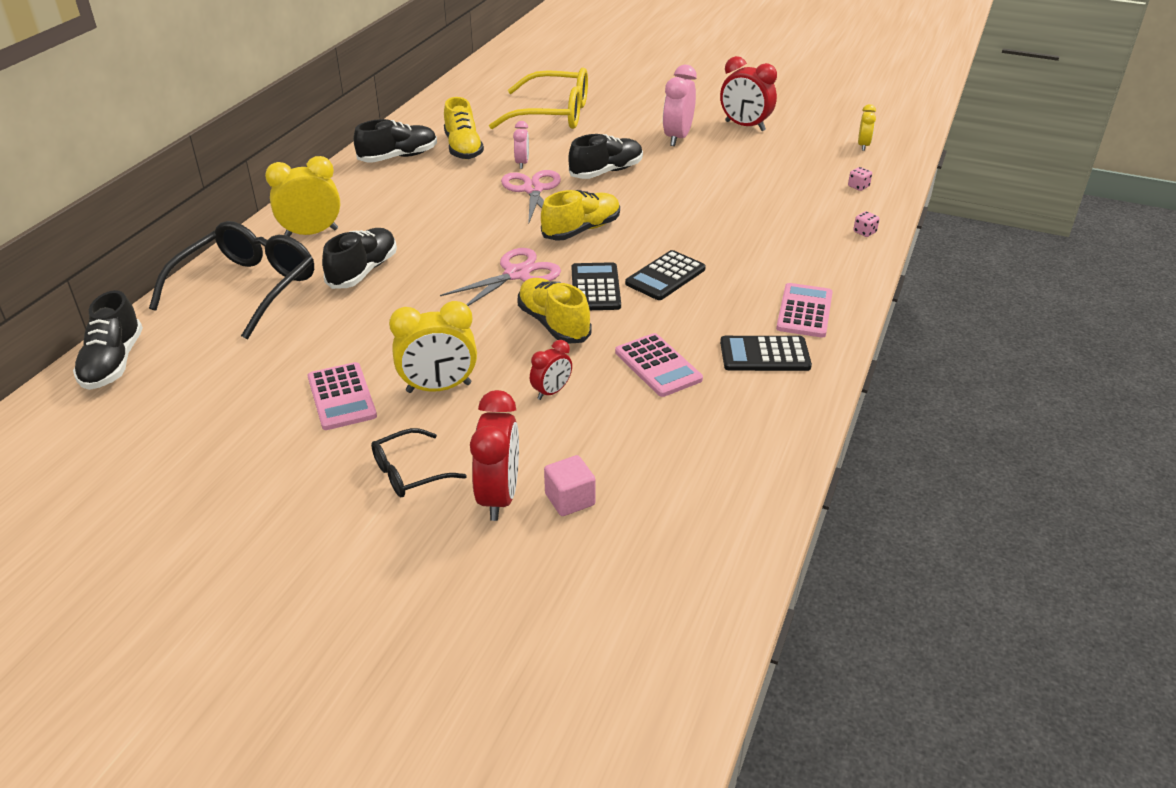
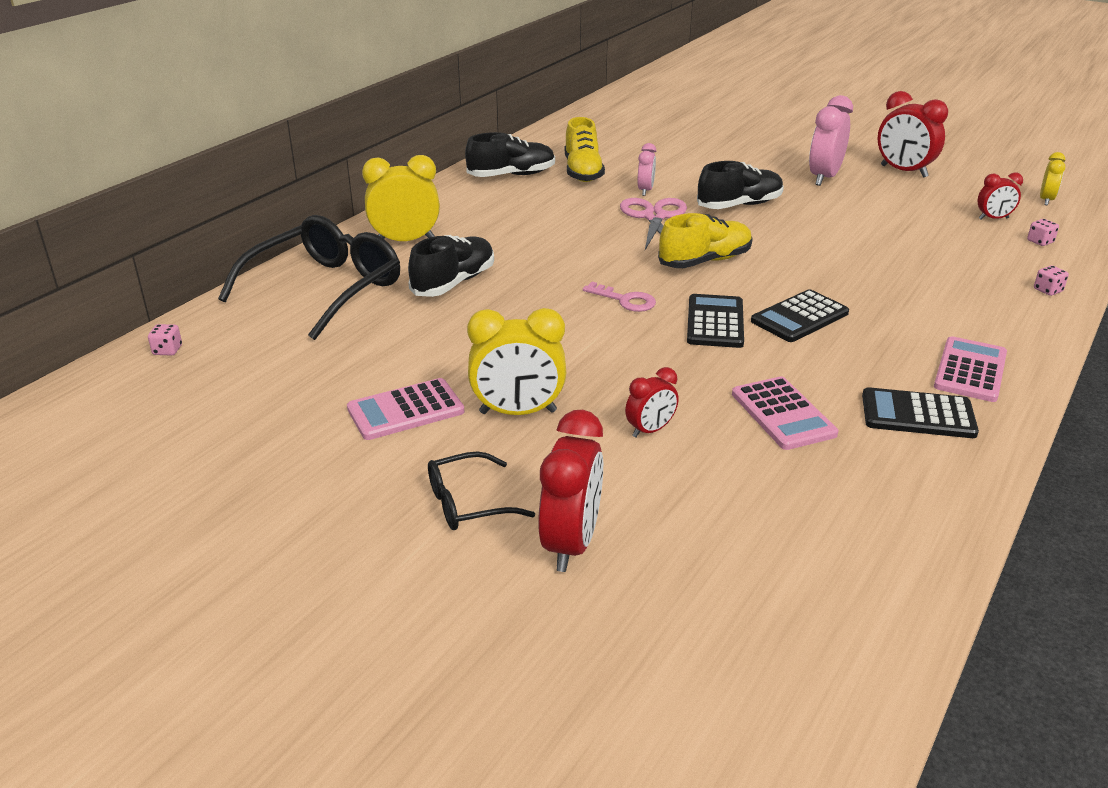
camera: 10 degrees right, 5 degrees down
(113, 363) = (167, 350): black shoe -> pink dice
(342, 397) = (406, 410): pink calculator -> pink calculator turned 75 degrees clockwise
(516, 274) = (625, 300): pink scissors -> pink key
(553, 114) = (685, 146): yellow glasses -> none
(553, 324) = (661, 356): yellow shoe -> none
(570, 499) = (658, 558): pink cube -> none
(820, 167) = (993, 218): none -> red clock

